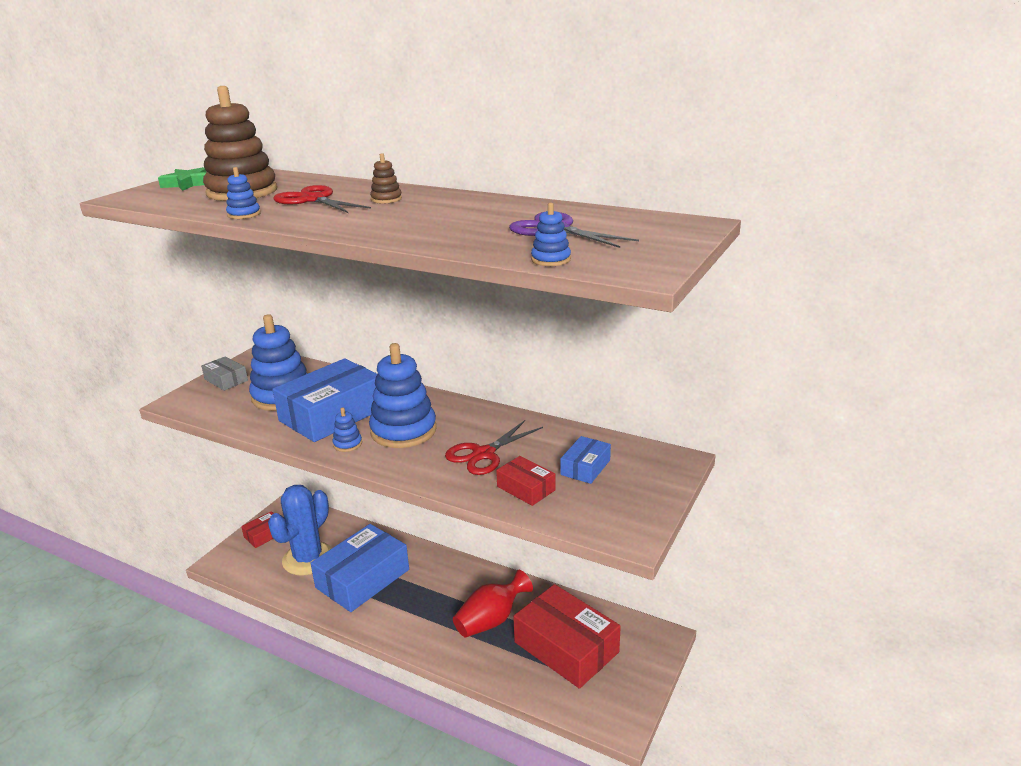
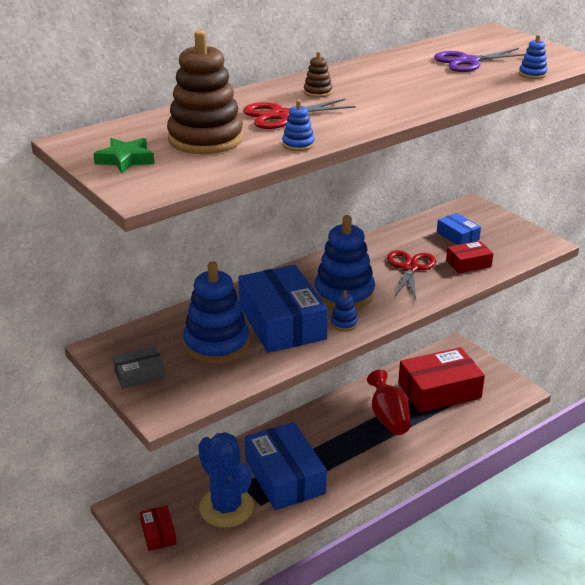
camera: 65 degrees left, 5 degrees up
(483, 454) = (410, 268): red scissors -> red scissors turned 150 degrees counterclockwise

